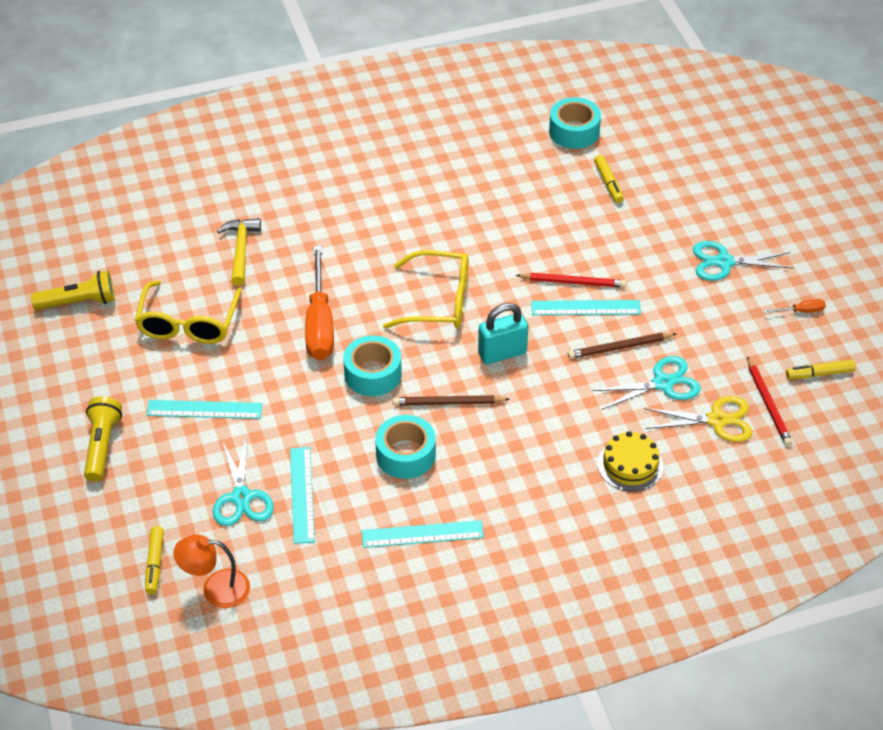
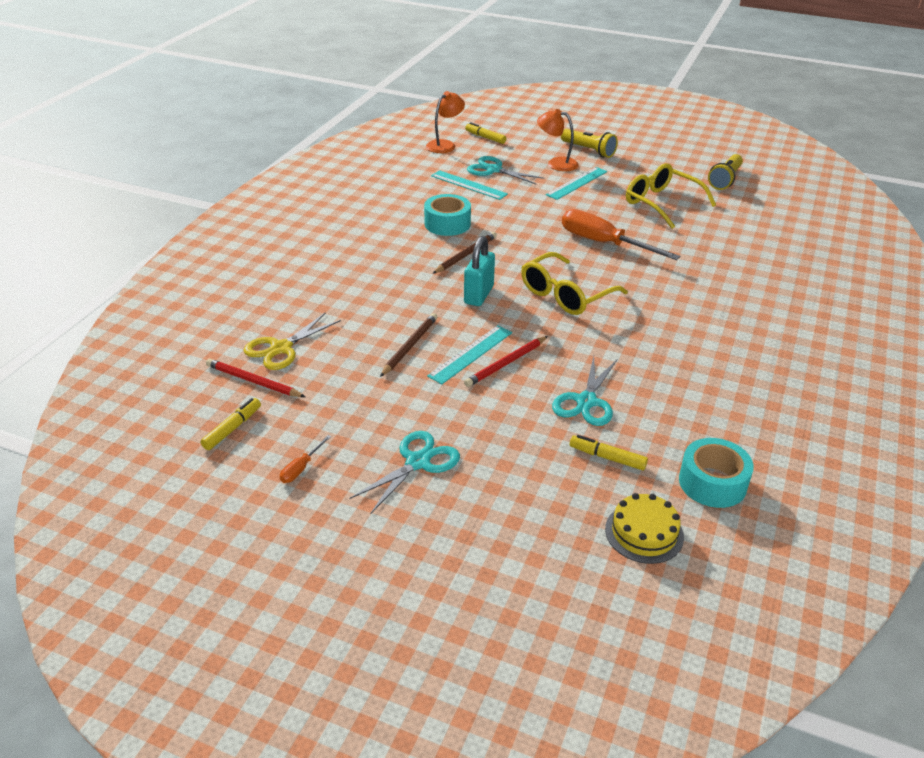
camera: 130 degrees right, 10 degrees down
(168, 454) = (556, 163): none -> orange lamp
(241, 250) = (718, 245): yellow hammer -> none
(373, 374) = (530, 241): turquoise tape -> none
(422, 534) = (383, 204): turquoise ruler -> none
(630, 465) = (310, 292): yellow cake -> yellow cake (644, 533)
(663, 383) = (349, 345): turquoise scissors -> turquoise scissors (586, 401)

